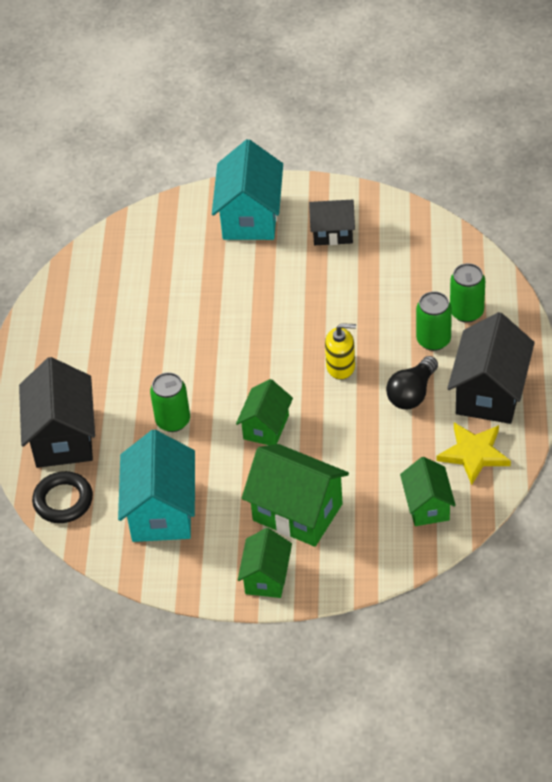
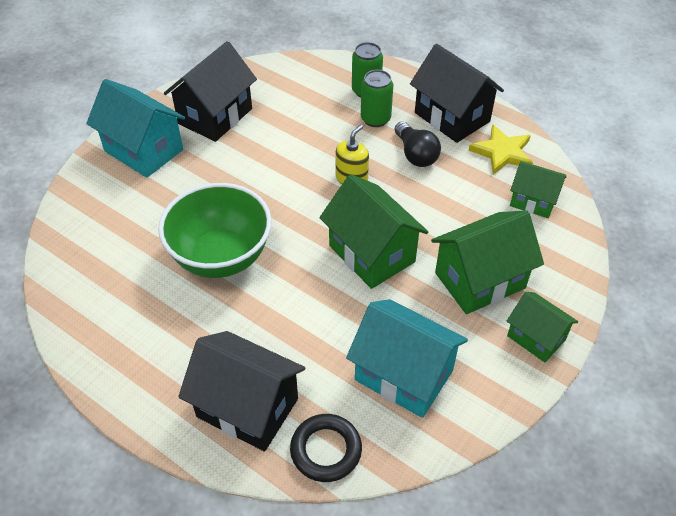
camera: 60 degrees left, 0 degrees up
(173, 421) = (307, 312): green can -> none
(182, 337) = (221, 257): none -> green bowl
(266, 427) = (372, 253): green house -> green house, size x1.64
(332, 233) = (215, 116): black house -> black house, size x1.64

